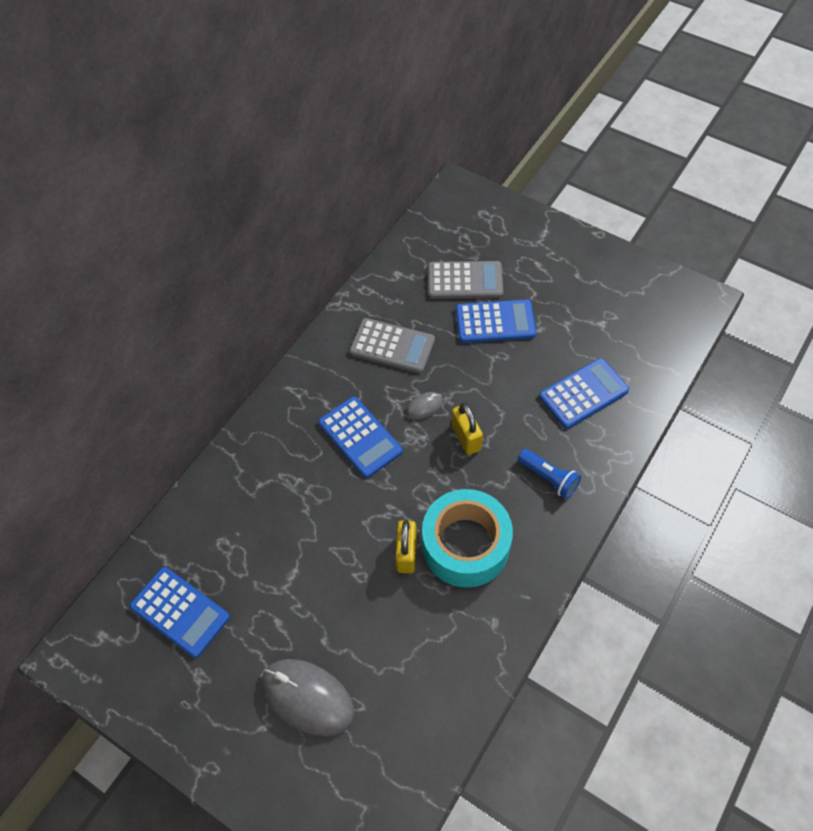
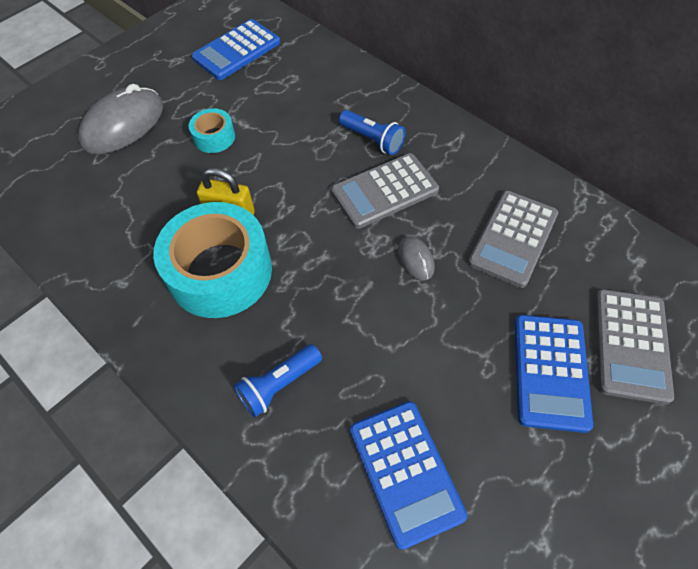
camera: 100 degrees right, 0 degrees up
(301, 455) = (372, 140): none -> blue flashlight
(314, 596) = (214, 137): none -> turquoise tape
(360, 437) = (384, 191): blue calculator -> grey calculator
(466, 438) = (361, 297): yellow padlock -> none

